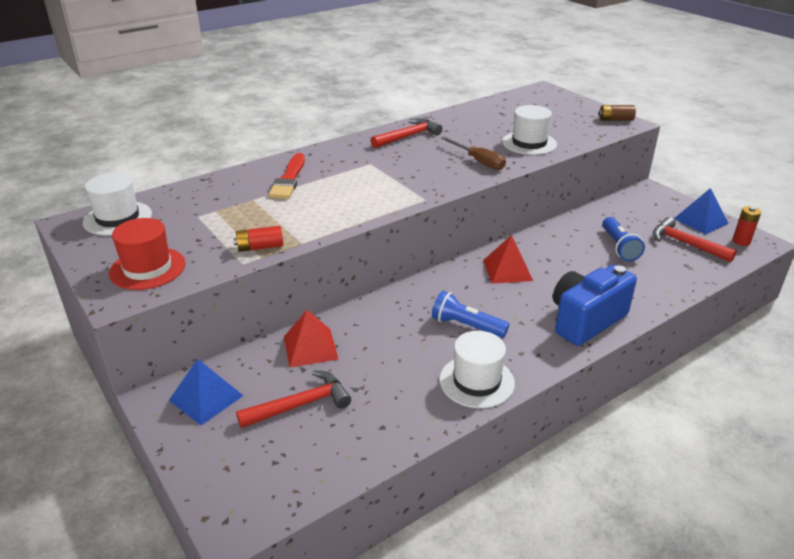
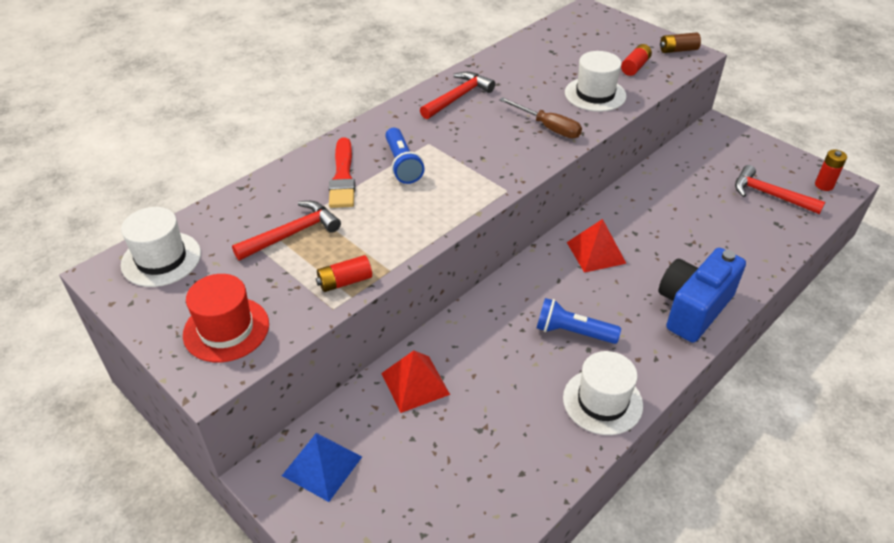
camera: 10 degrees left, 10 degrees up
(300, 405) = (427, 459): red hammer -> red hammer (292, 234)
(572, 128) = (635, 67): none -> red battery
(619, 247) = (704, 207): blue flashlight -> blue flashlight (402, 164)
(700, 221) = (778, 162): blue pyramid -> none

